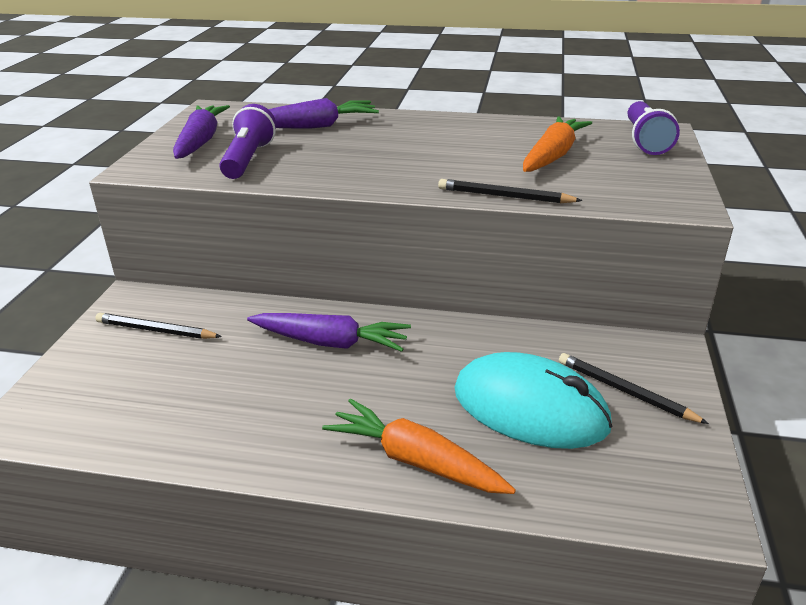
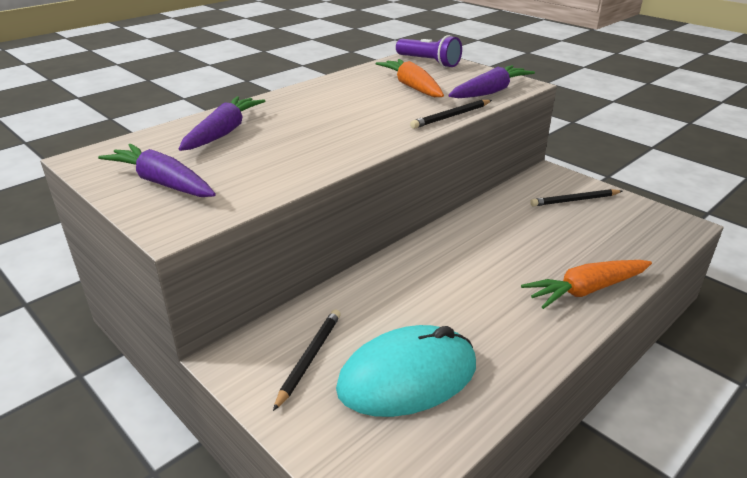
camera: 55 degrees left, 0 degrees up
(156, 330) = (309, 358): black pencil -> black pencil turned 150 degrees clockwise
(248, 159) = (246, 174): purple flashlight -> none
(330, 342) = (426, 276): purple carrot -> purple carrot (490, 92)
(530, 408) = (566, 233): turquoise mouse -> turquoise mouse (407, 376)

